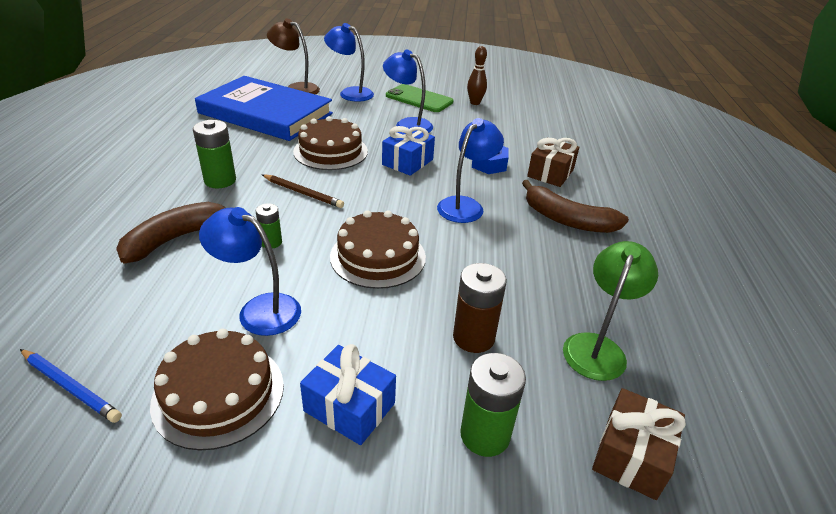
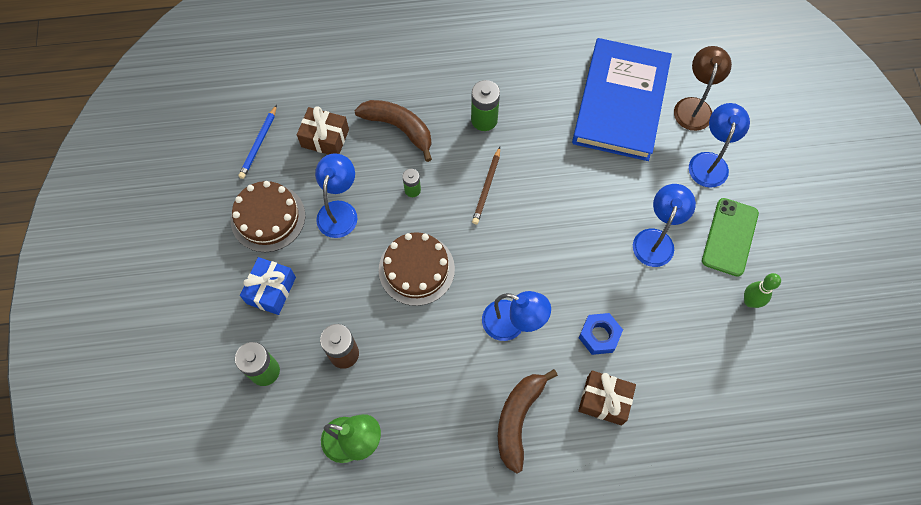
camera: 80 degrees right, 30 degrees up
(330, 151) = (567, 185): brown cake -> none
(407, 162) = (573, 258): blue gift -> none
(475, 103) = (750, 301): brown bowling pin -> green bowling pin
(631, 455) = (264, 460): brown gift -> brown gift (325, 138)

